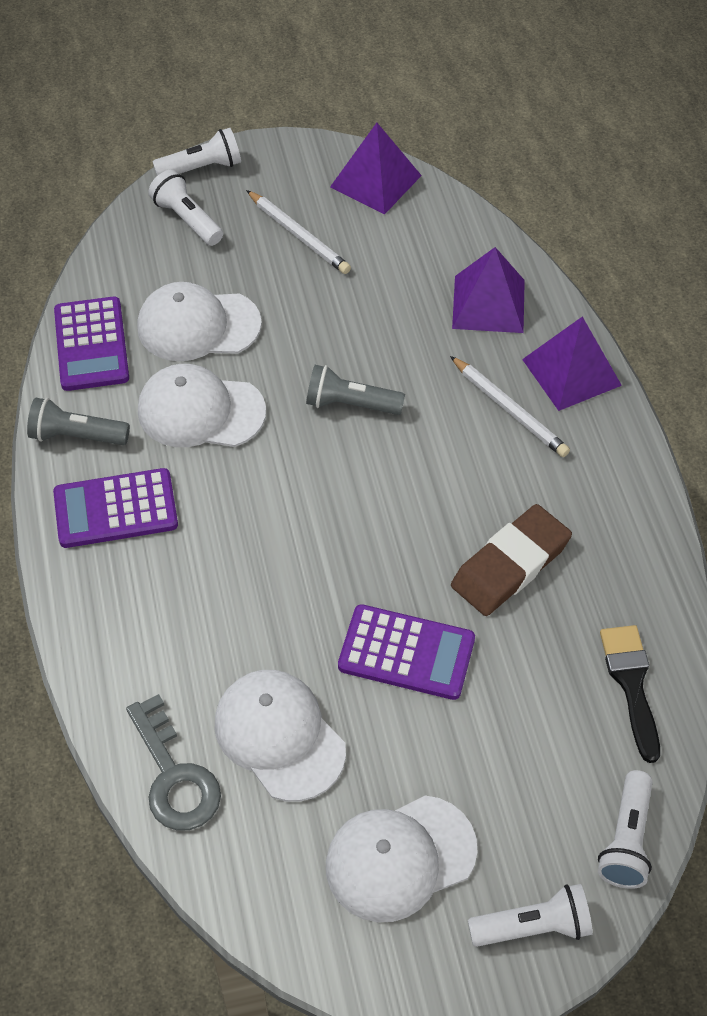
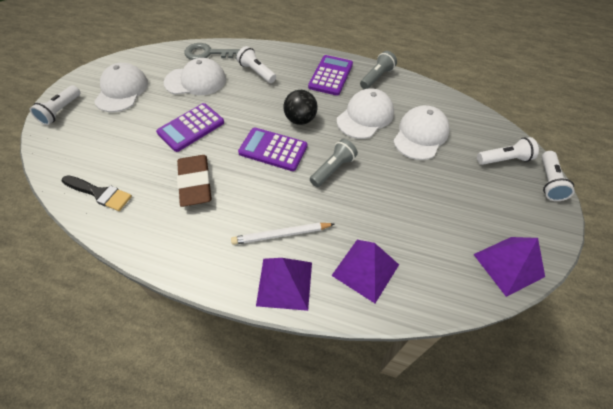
camera: 120 degrees right, 0 degrees up
(91, 345) = (428, 97): purple calculator -> purple calculator (273, 149)
(271, 498) = (300, 120): none -> black ball
(299, 235) = (471, 202): white pencil -> none
(626, 839) = (51, 153): white flashlight -> white flashlight (257, 72)

